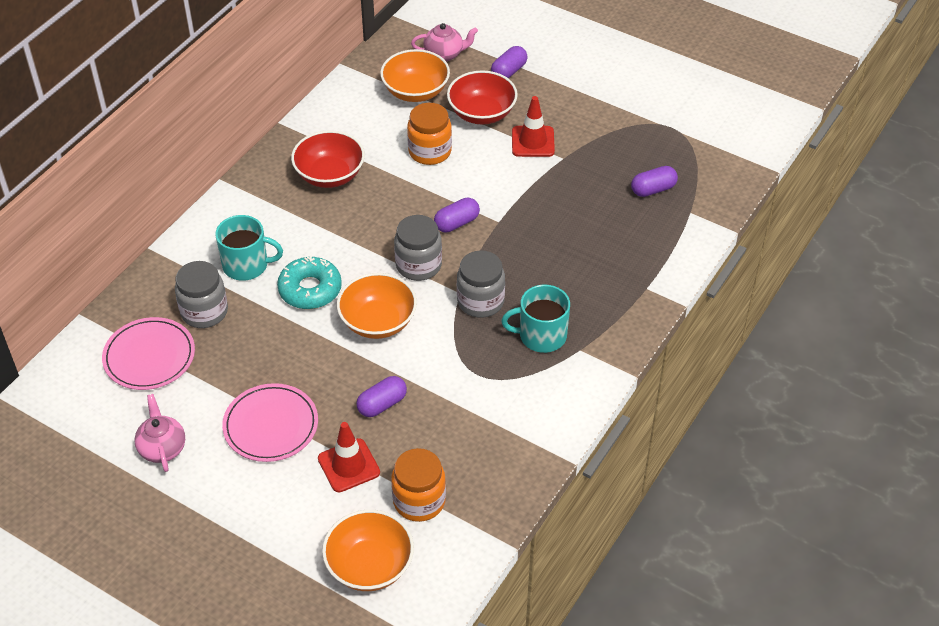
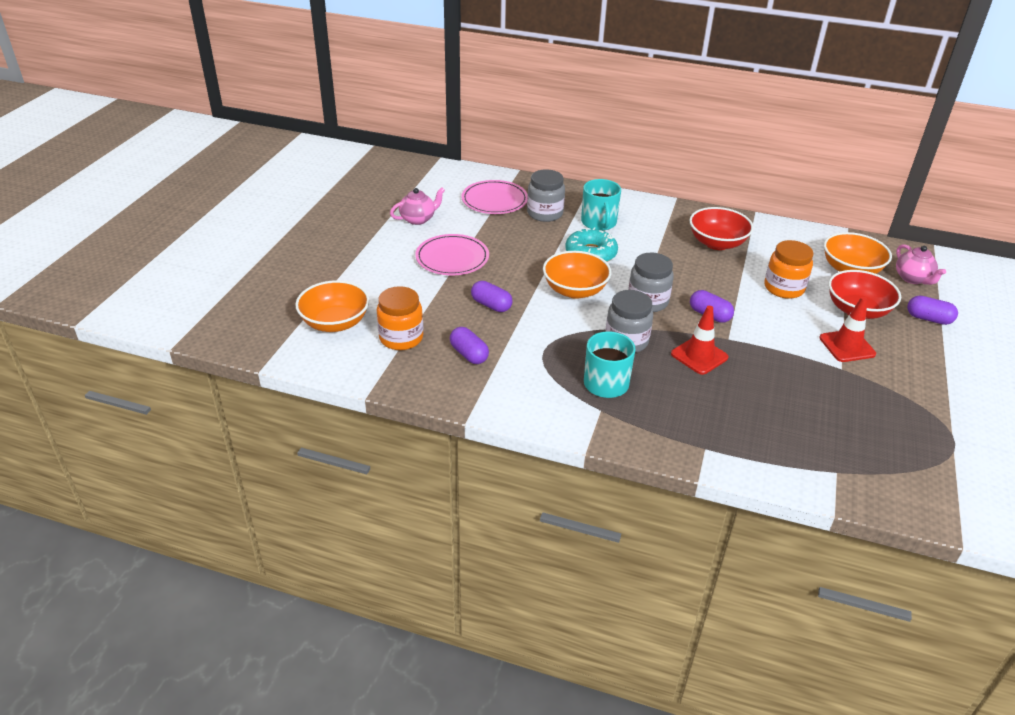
camera: 75 degrees right, 10 degrees down
(349, 465) = (426, 298): red traffic cone -> red traffic cone (699, 356)
(653, 189) = (848, 438): purple capsule -> purple capsule (469, 354)

